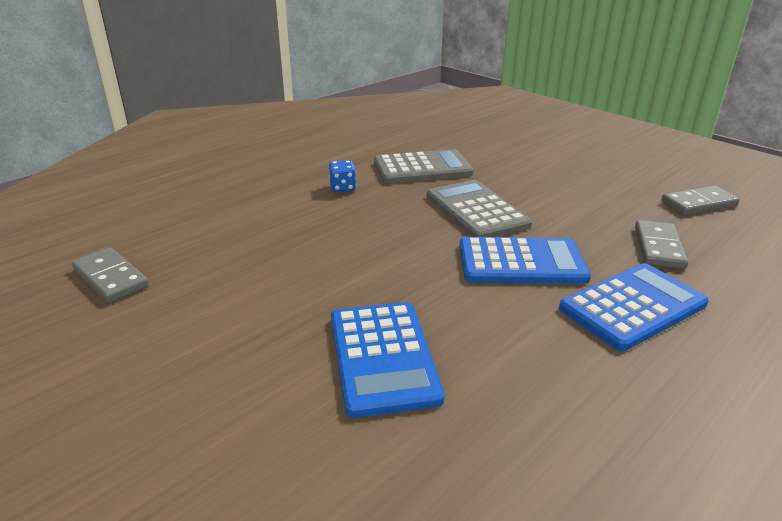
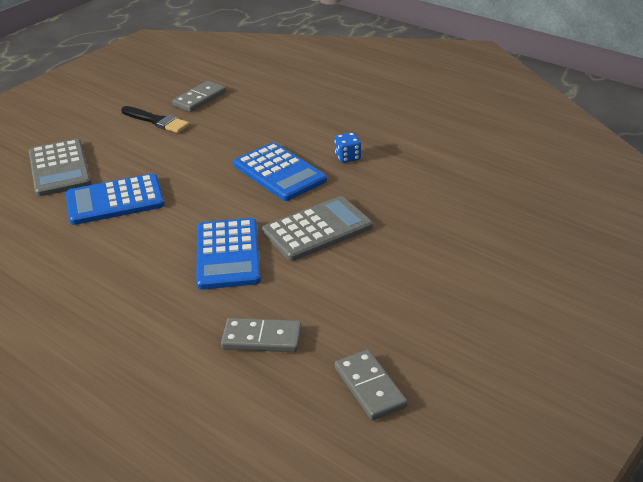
camera: 85 degrees right, 5 degrees up
(150, 319) = (157, 121): none -> black brush
(422, 168) = (405, 194): grey calculator -> grey calculator (59, 168)
(633, 306) = (164, 309): blue calculator -> blue calculator (279, 173)

